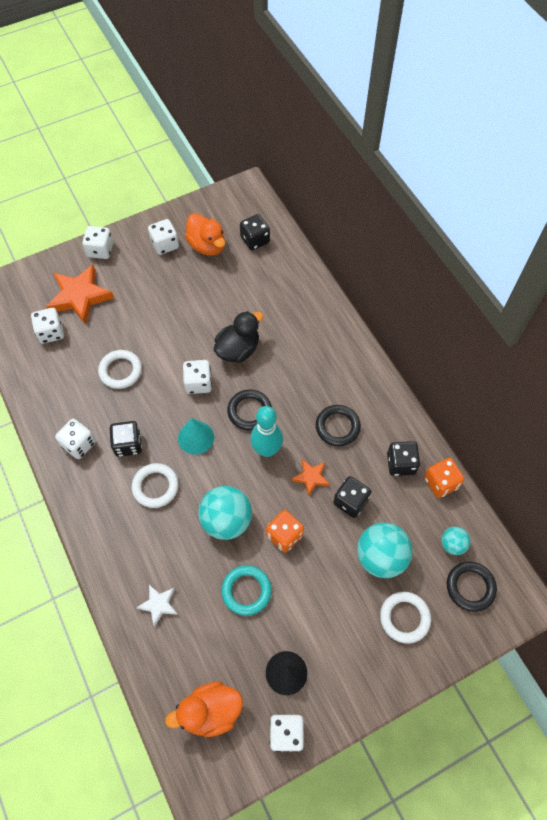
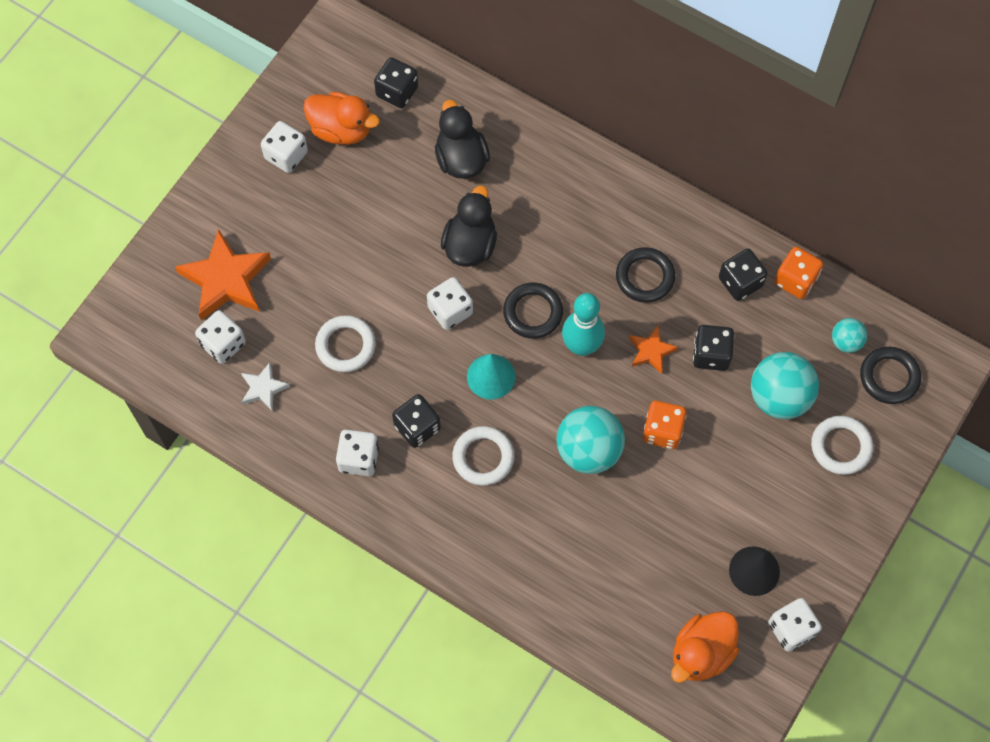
camera: 30 degrees left, 5 degrees up
(100, 250) = (207, 205): white dice -> none
(158, 604) = (575, 580): white star -> white star (263, 388)
(246, 591) = (659, 512): turquoise ring -> none
(267, 296) = (461, 159): none -> black duck

